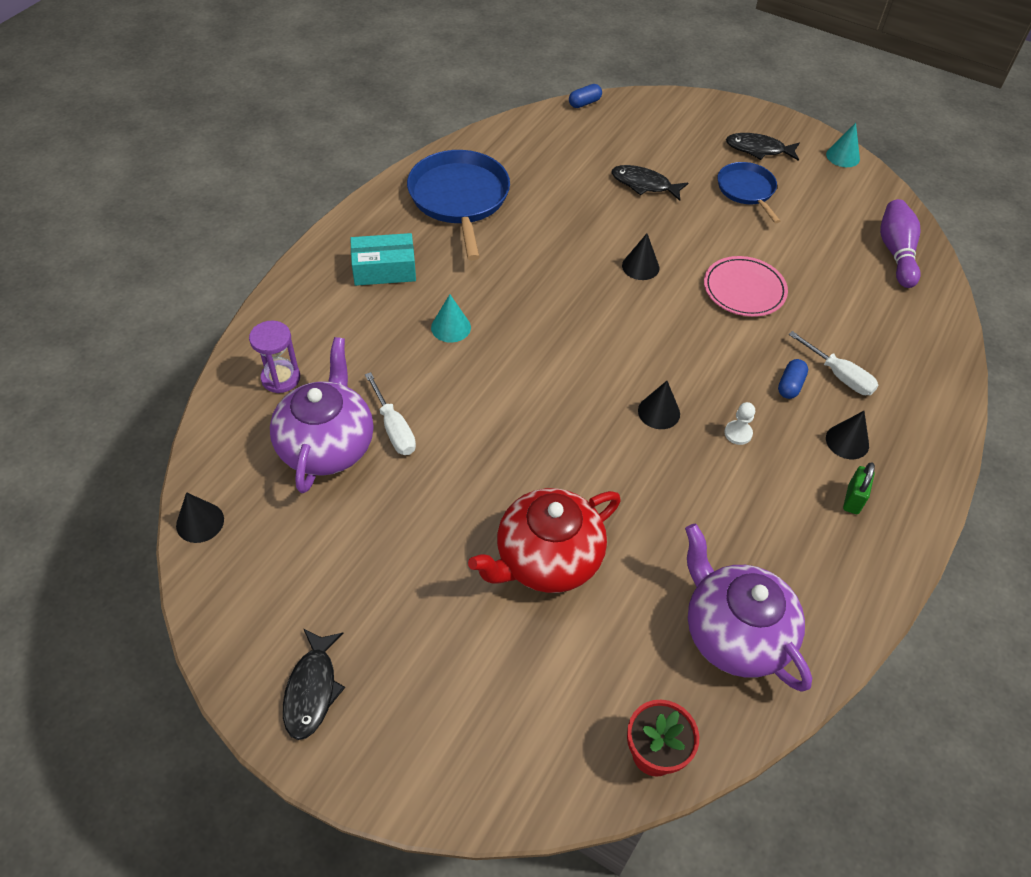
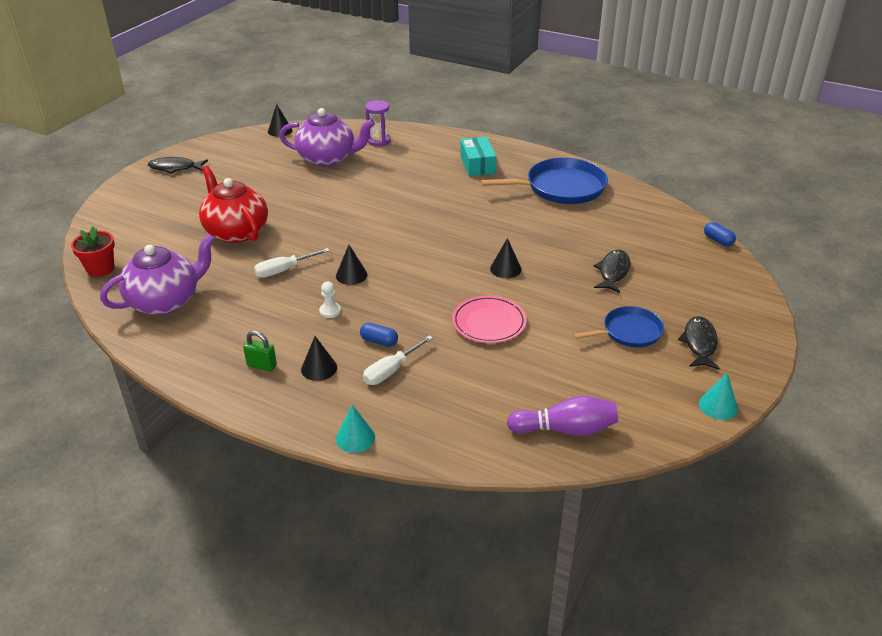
camera: 90 degrees right, 15 degrees down
(394, 428) = (340, 177): white screwdriver -> white screwdriver (284, 270)
(451, 327) = (427, 191): turquoise cone -> turquoise cone (355, 438)

